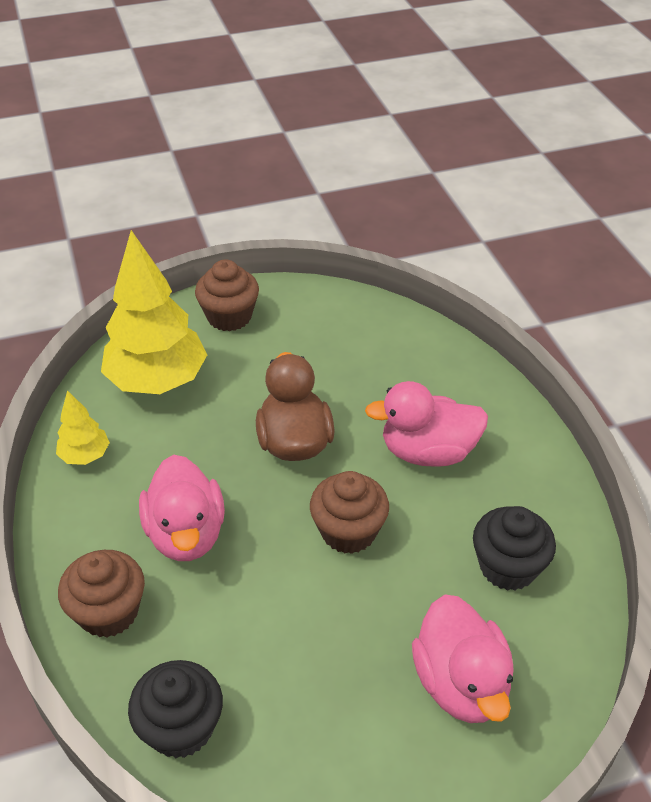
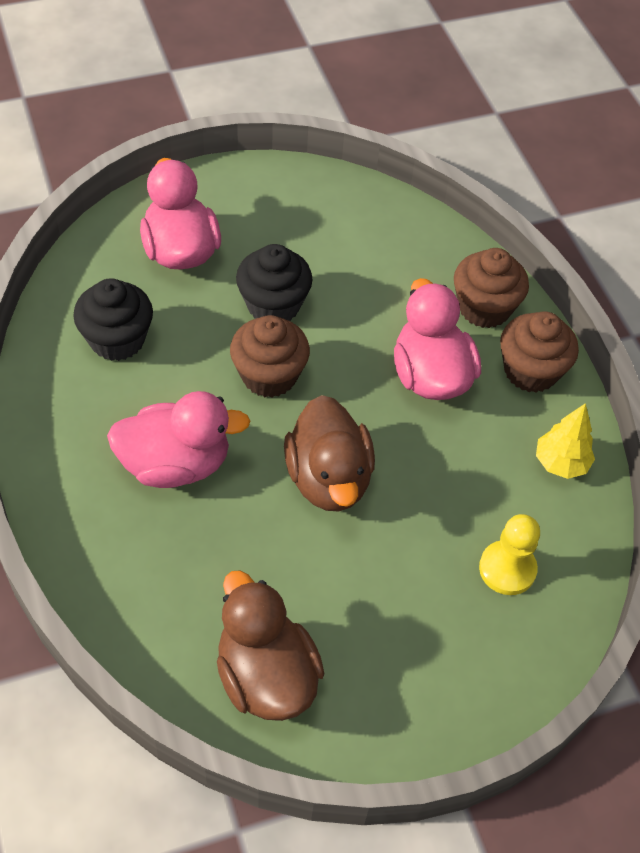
camera: 175 degrees right, 10 degrees up
(158, 381) = (507, 569): yellow tree -> yellow pawn
(181, 727) = (403, 228): black cupcake -> black cupcake (273, 305)
(229, 317) = (434, 689): brown cupcake -> brown cupcake (530, 371)
(344, 323) = (266, 676): none -> brown duck

